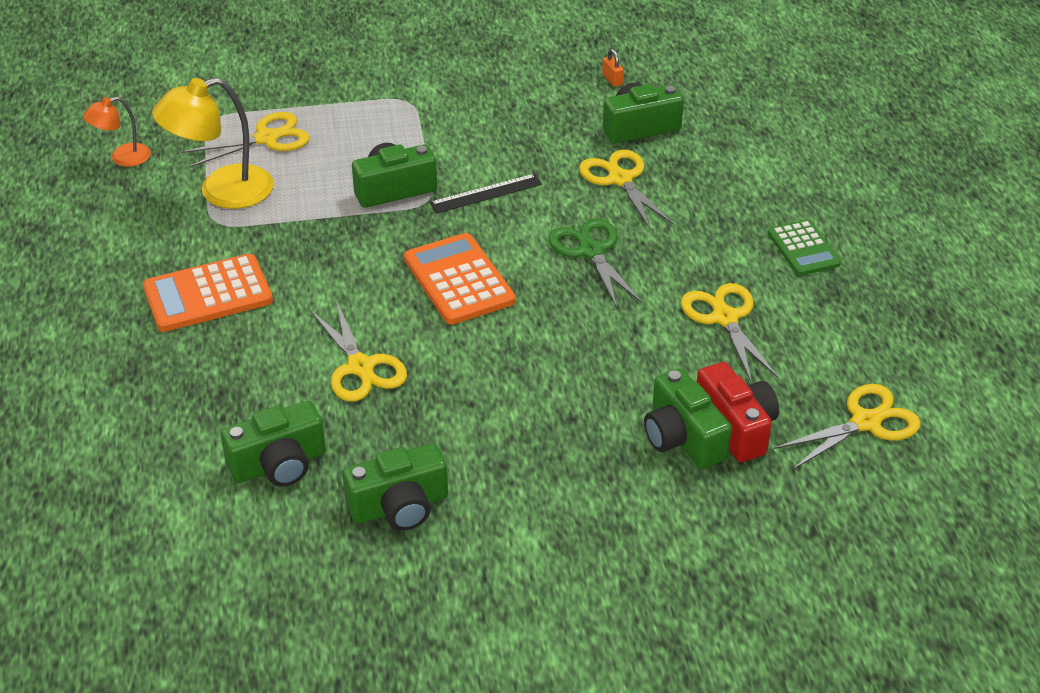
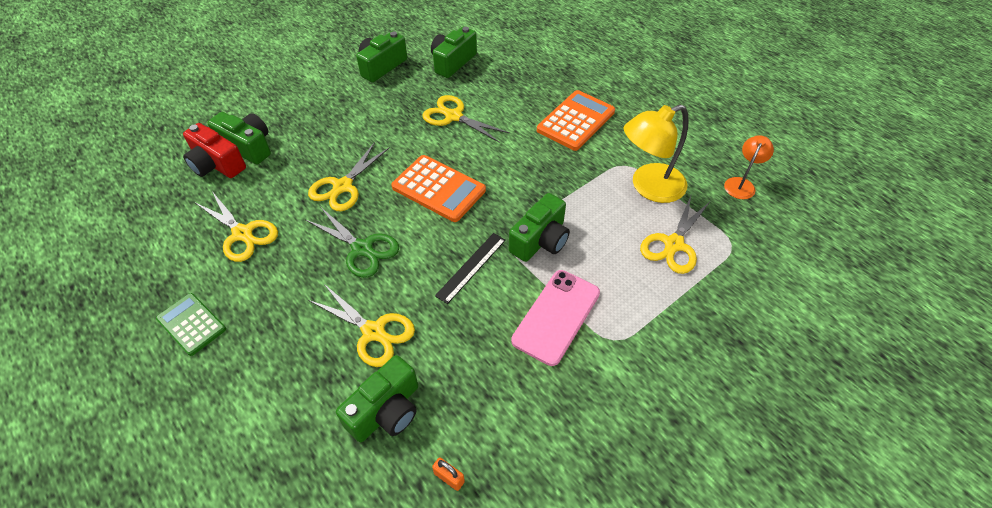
camera: 150 degrees right, 10 degrees up
(222, 192) = (648, 187): yellow lamp -> yellow lamp turned 150 degrees counterclockwise
(440, 131) = (556, 316): none -> pink phone
(866, 422) = (131, 197): yellow scissors -> yellow scissors (342, 186)

